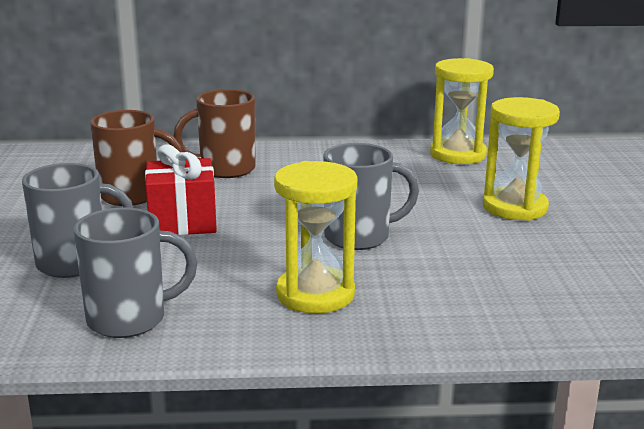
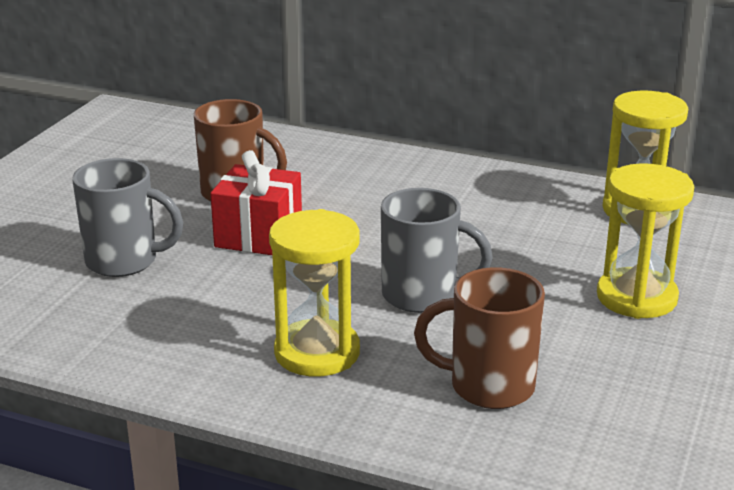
camera: 25 degrees right, 5 degrees up
(130, 319) = (125, 335): grey mug -> none
(225, 169) = (354, 179): brown mug -> brown mug (488, 386)

